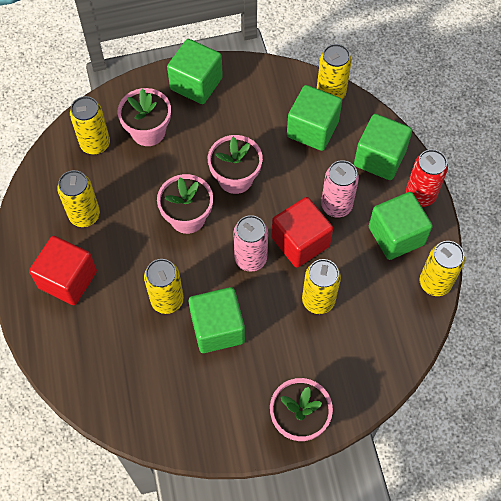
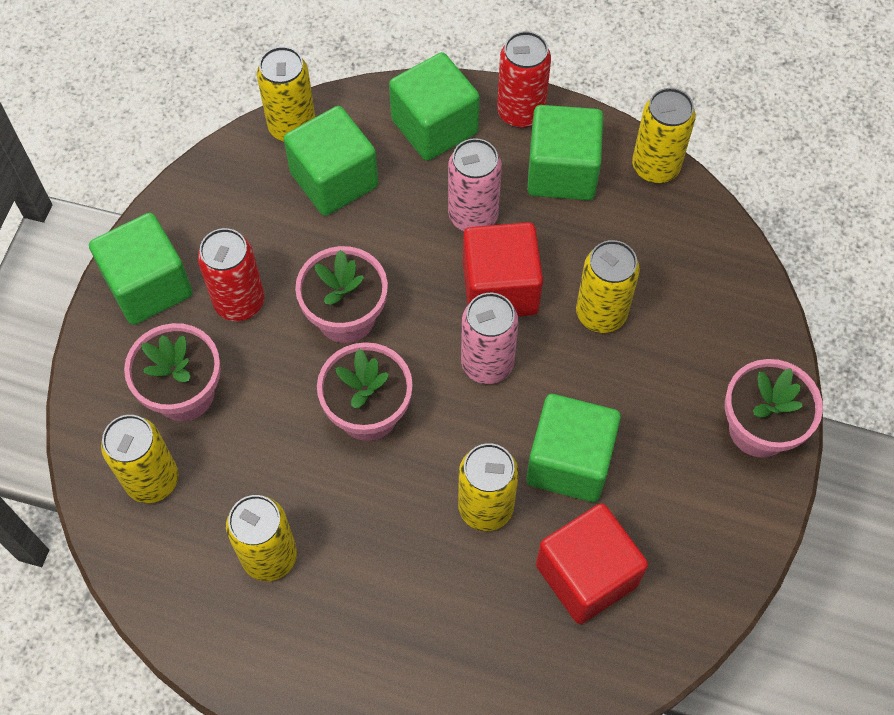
camera: 60 degrees left, 0 degrees up
(68, 279) = (365, 634): red cube -> red cube (586, 575)
(212, 127) = (239, 302): none -> red can

